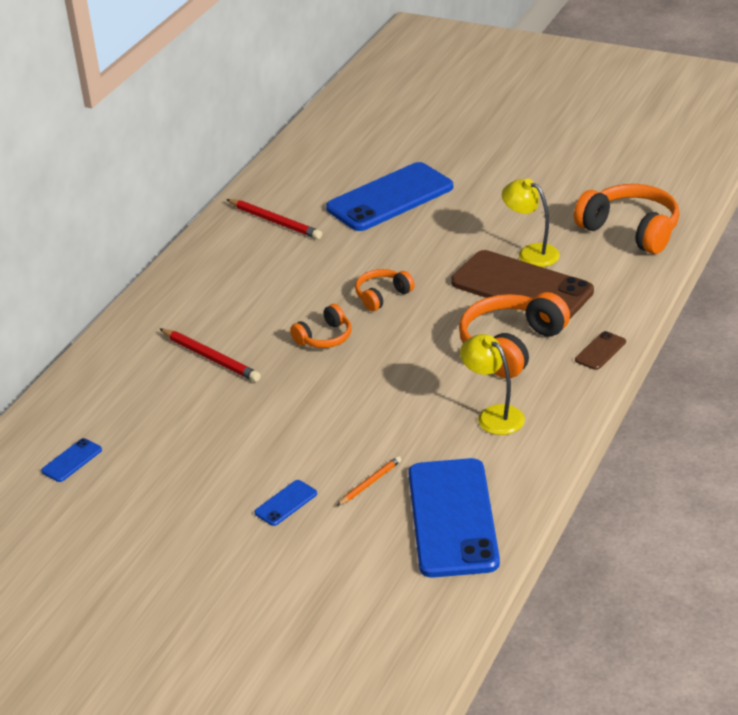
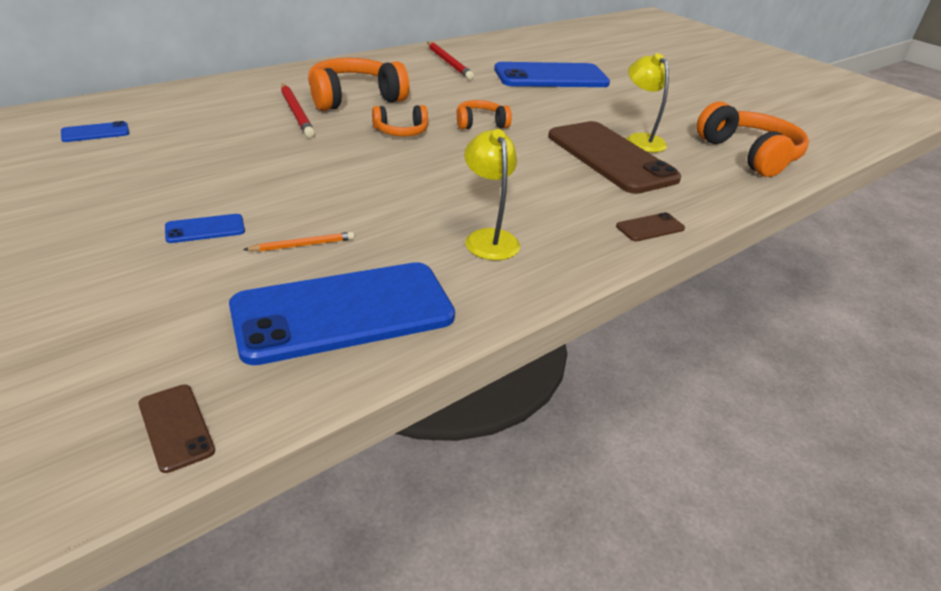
camera: 20 degrees right, 0 degrees up
(434, 626) = (176, 427): none -> brown phone
(452, 518) = (343, 312): blue phone -> blue phone turned 45 degrees clockwise
(511, 346) = (561, 192): orange headphones -> orange headphones (354, 98)

